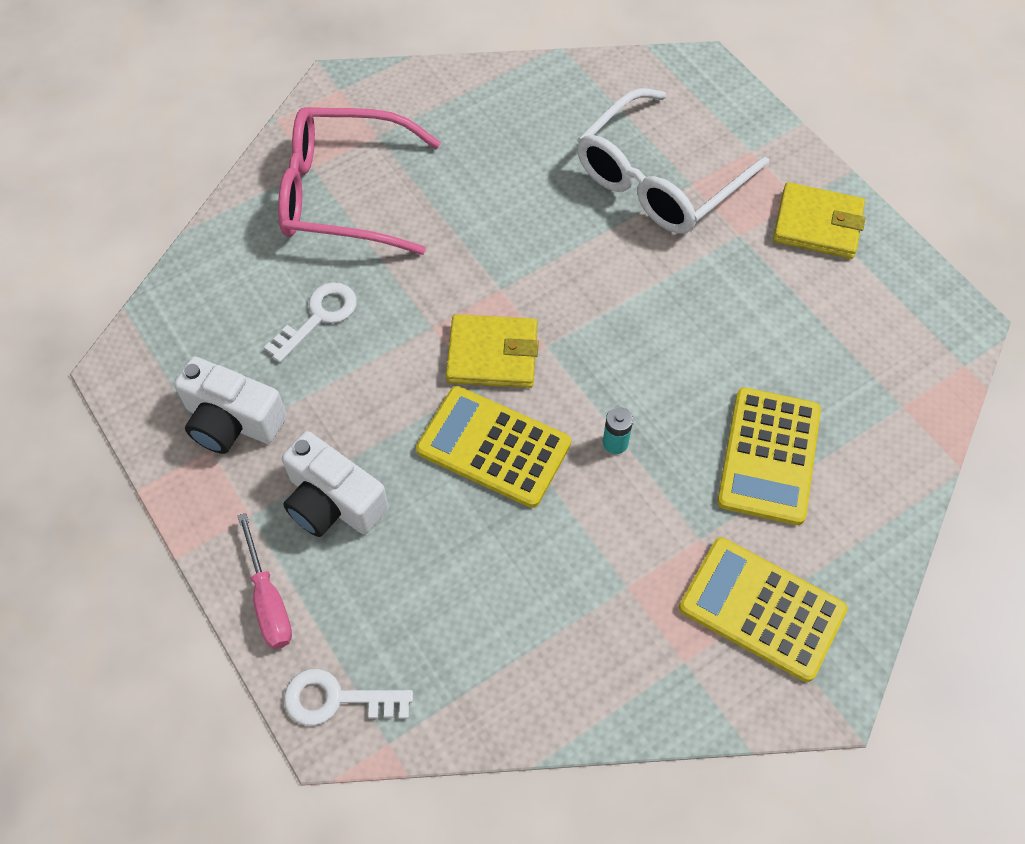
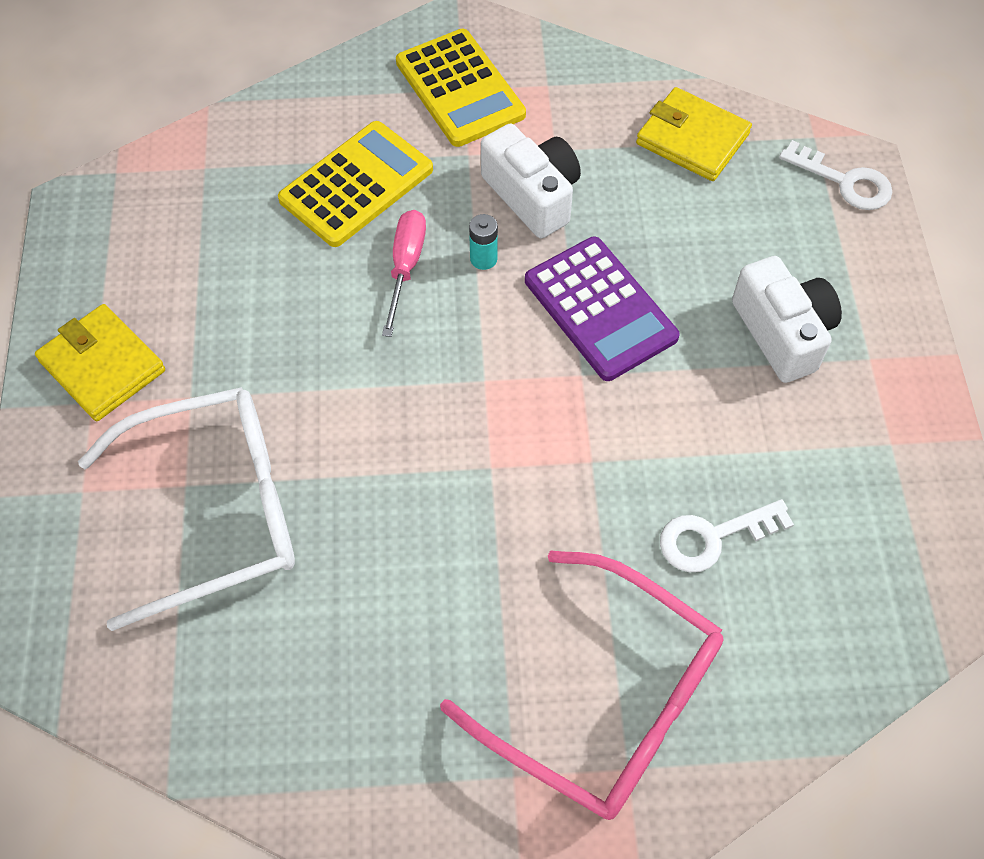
camera: 150 degrees left, 0 degrees up
(232, 421) = (857, 462): white camera -> white camera (532, 195)
(268, 600) = (877, 278): pink screwdriver -> pink screwdriver (405, 267)
(492, 355) = (545, 398): yellow wallet -> yellow wallet (692, 139)
(493, 447) = (600, 309): yellow calculator -> purple calculator

